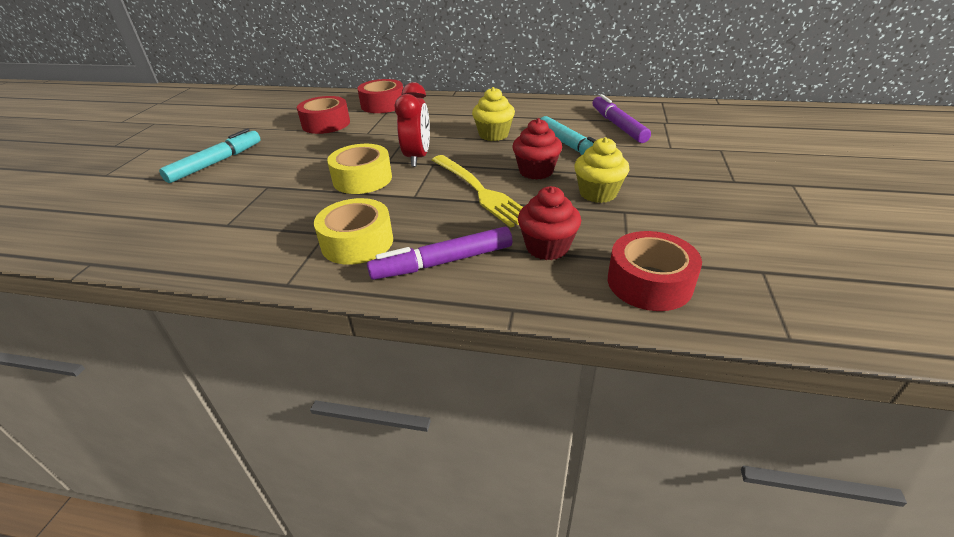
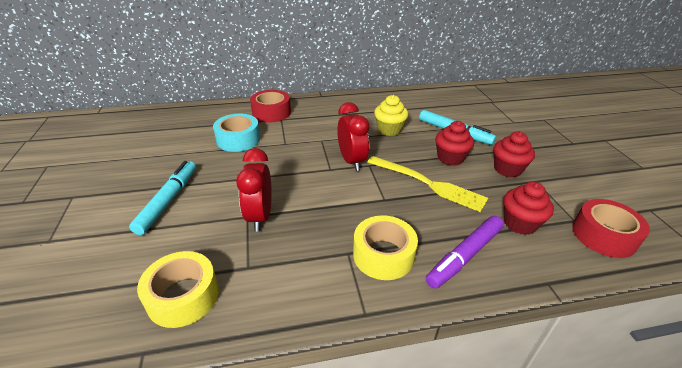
camera: 25 degrees left, 0 degrees up
(278, 188) = (260, 216): none -> red clock
(326, 124) = (238, 140): red tape -> turquoise tape
(362, 179) = (326, 191): yellow tape -> yellow tape (183, 296)
(598, 193) = (507, 169): yellow cupcake -> red cupcake
(618, 125) = (466, 108): purple marker -> none

